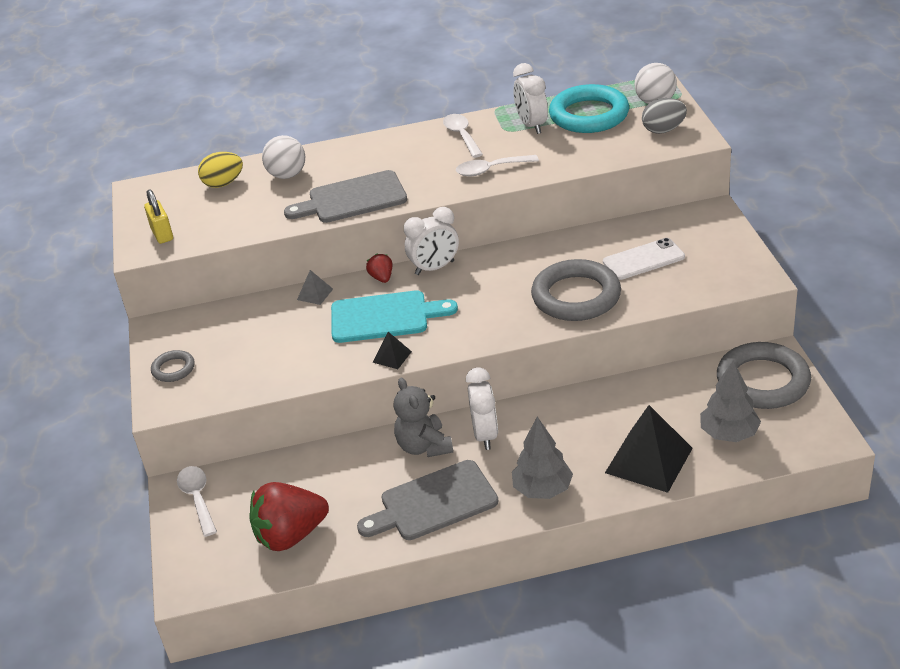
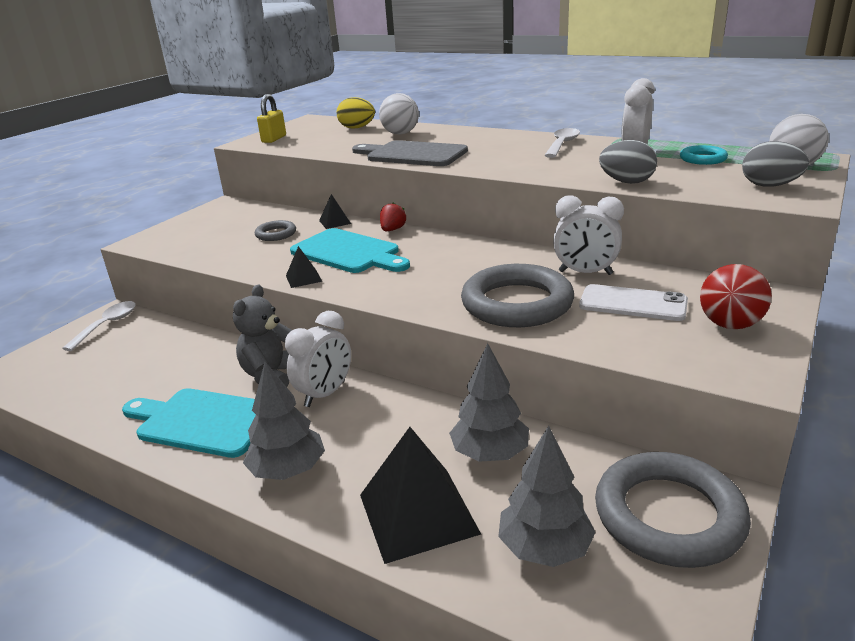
camera: 40 degrees right, 10 degrees down
(173, 369) = (185, 227): grey ring -> grey ring (276, 234)
(290, 535) = (95, 381): red strawberry -> none
(315, 294) = (335, 222): grey pyramid -> black pyramid
(433, 502) = (203, 421): grey cutting board -> turquoise cutting board
(434, 268) = (439, 238): white clock -> white clock (585, 273)
(491, 170) = (546, 167): white spoon -> none
(571, 164) = (626, 182): none -> grey egg
(589, 115) = (702, 159): turquoise ring -> turquoise ring, size x0.48
(640, 406) = (490, 453): none -> grey tree
(711, 248) = (730, 324): none -> red ball

